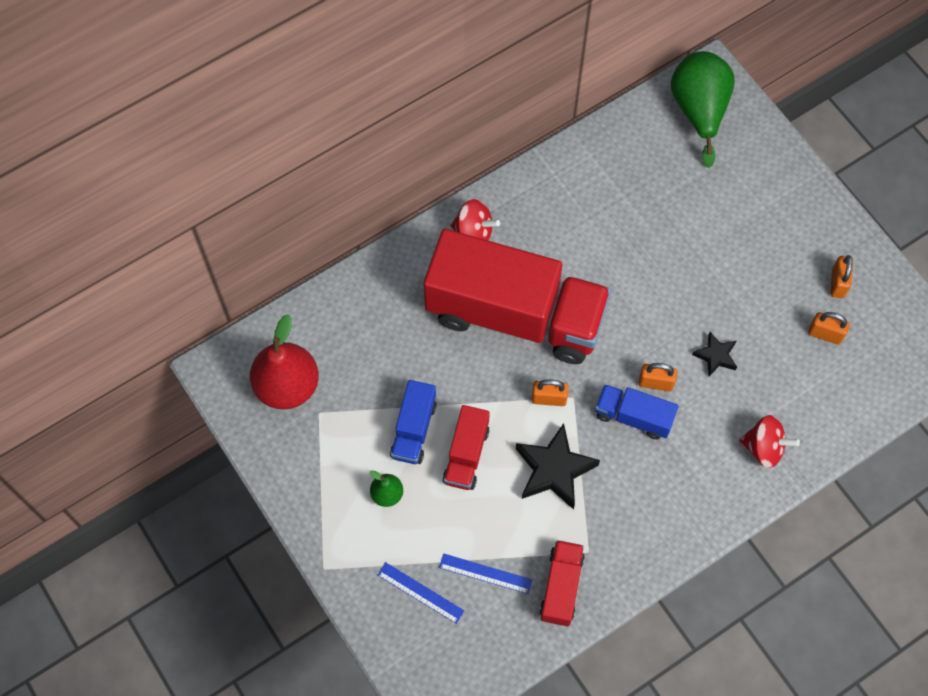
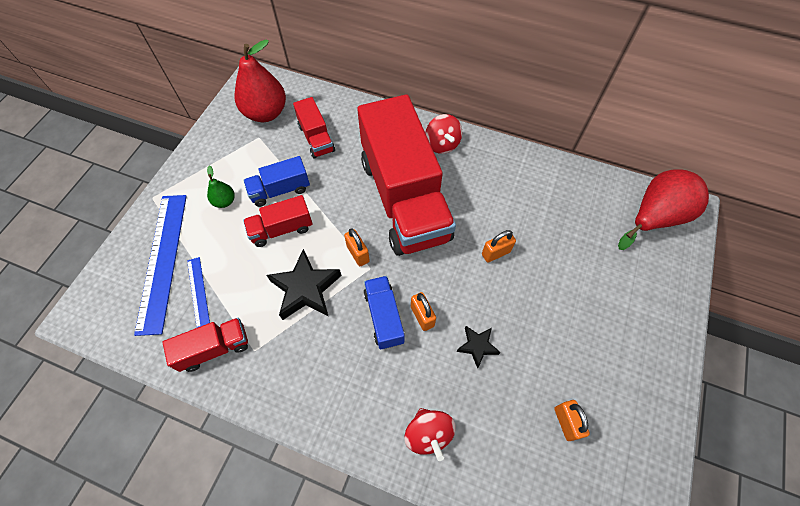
camera: 55 degrees right, 5 degrees down
(368, 353) = (316, 138): none -> red truck
(420, 593) = (162, 260): blue ruler -> blue ruler, size x2.06
(699, 110) = (654, 217): green pear -> red pear
(837, 283) = (618, 404): orange padlock -> orange padlock (496, 253)

